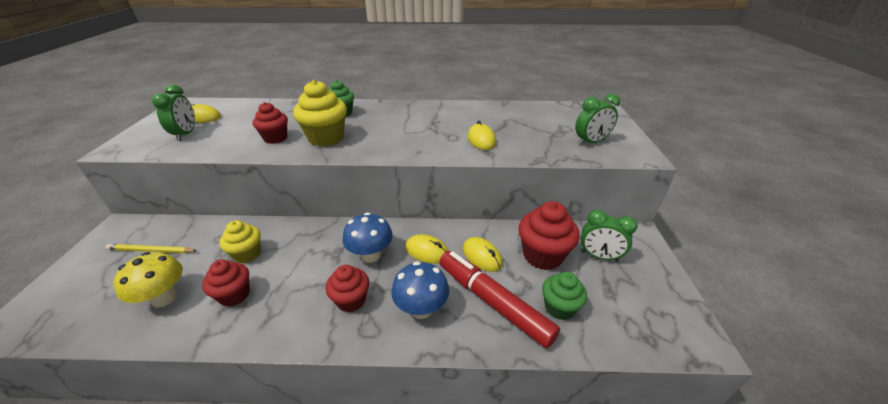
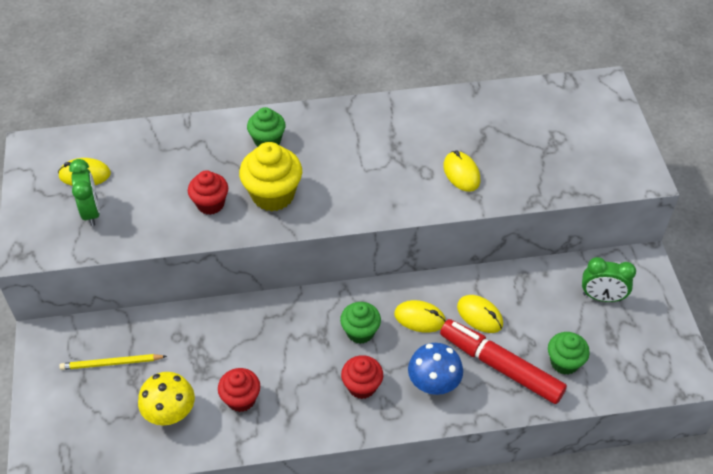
camera: 10 degrees left, 15 degrees up
(247, 254) = (223, 351): yellow cupcake -> none
(370, 255) = (360, 332): blue mushroom -> green cupcake
(542, 255) = (543, 305): red cupcake -> none
(590, 142) = (588, 161): green clock -> none

